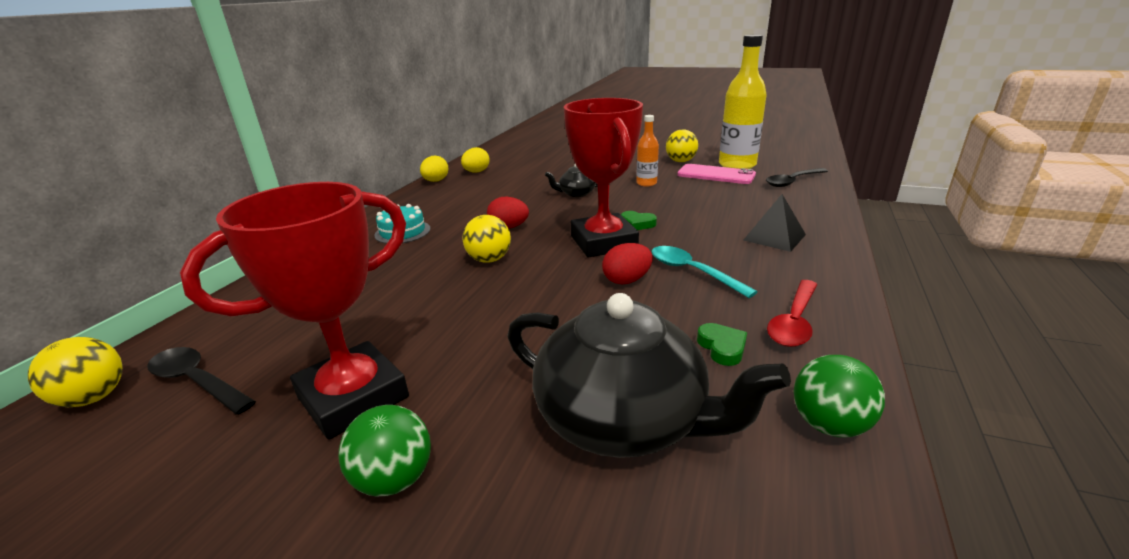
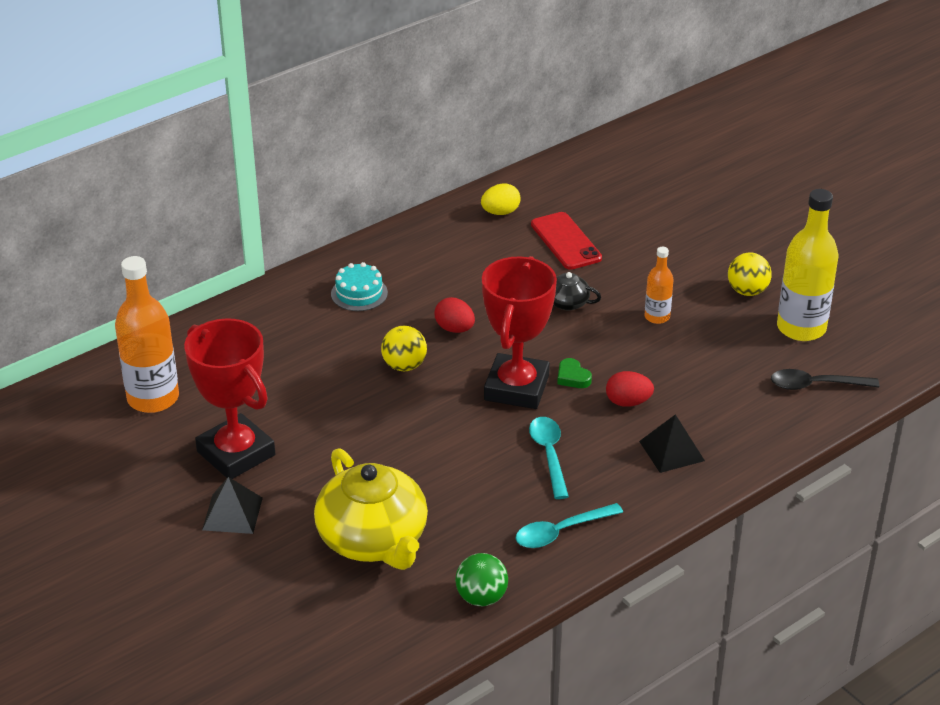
camera: 30 degrees right, 10 degrees up
(94, 397) = (95, 384): yellow ball -> none
(197, 381) = (153, 398): black spoon -> orange bottle
(353, 397) = (236, 453): red trophy -> red trophy turned 60 degrees clockwise
(394, 479) = (232, 513): green ball -> black pyramid
(436, 181) = (445, 213): yellow egg -> none
(537, 172) = (565, 241): none -> red phone
(624, 419) = (374, 539): black teapot -> yellow teapot
(627, 280) = (488, 439): red egg -> red egg (628, 402)
(716, 175) = (750, 335): pink phone -> none
(722, 347) = (485, 526): green heart -> none
(794, 321) = (561, 532): red spoon -> turquoise spoon

